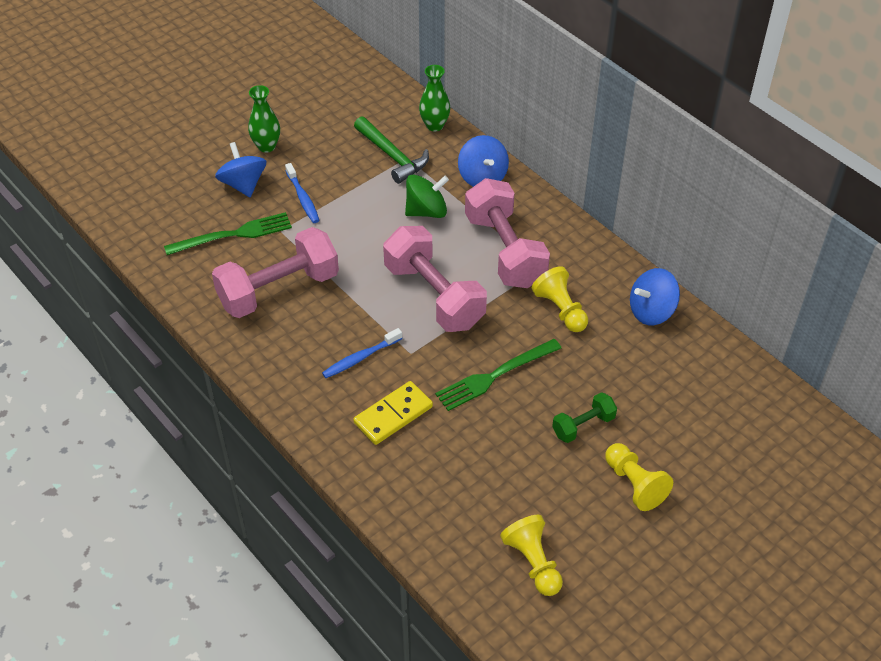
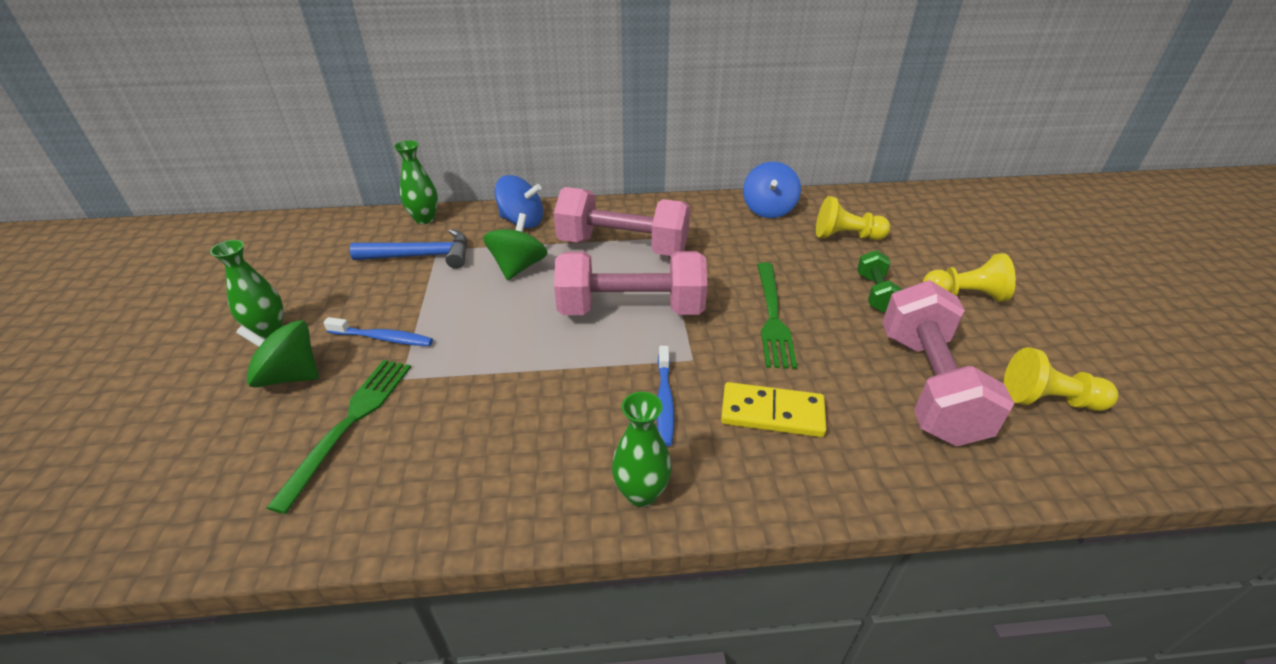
camera: 55 degrees left, 10 degrees down
(243, 184) = (290, 376): blue spinning top -> green spinning top
(278, 290) = (487, 423): pink dumbbell -> pink dumbbell (928, 386)
(283, 383) = (641, 493): none -> green vase
(392, 156) = (422, 256): green hammer -> blue hammer
(393, 415) = (772, 413): yellow domino -> yellow domino turned 75 degrees counterclockwise
(561, 310) = (724, 248): yellow pawn -> yellow pawn (846, 236)

